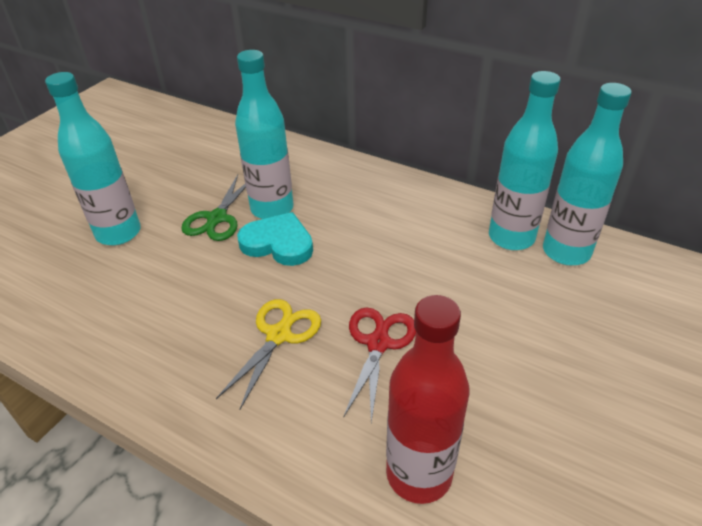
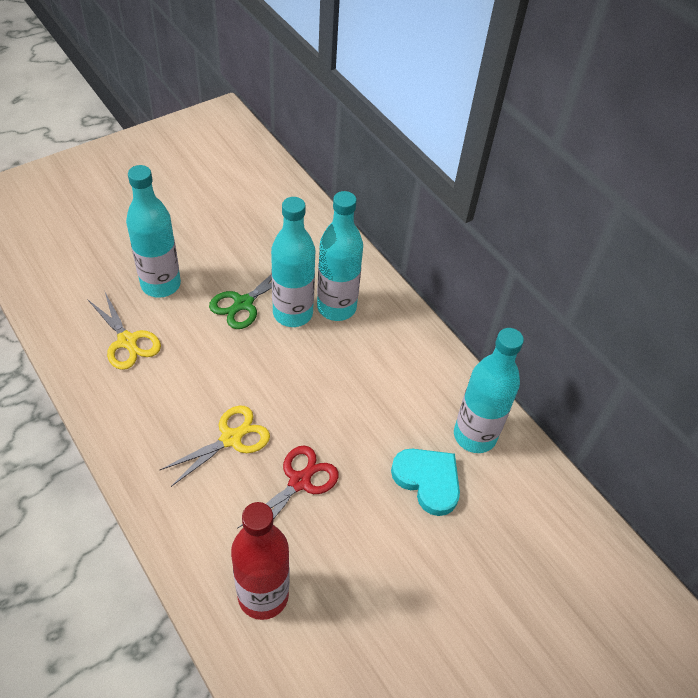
camera: 20 degrees right, 10 degrees up
(107, 293) = (127, 341): none -> yellow scissors
(278, 243) = (278, 352): turquoise heart -> turquoise heart (428, 481)
(566, 252) = (511, 472): turquoise bottle -> turquoise bottle (336, 307)

